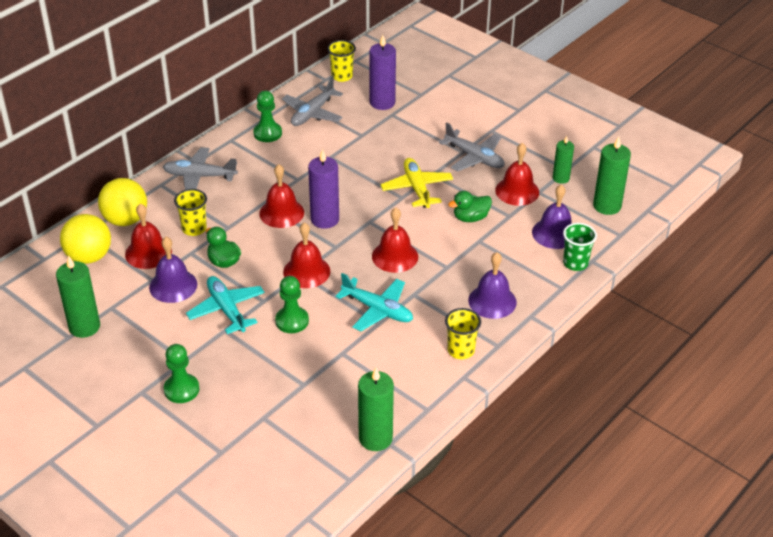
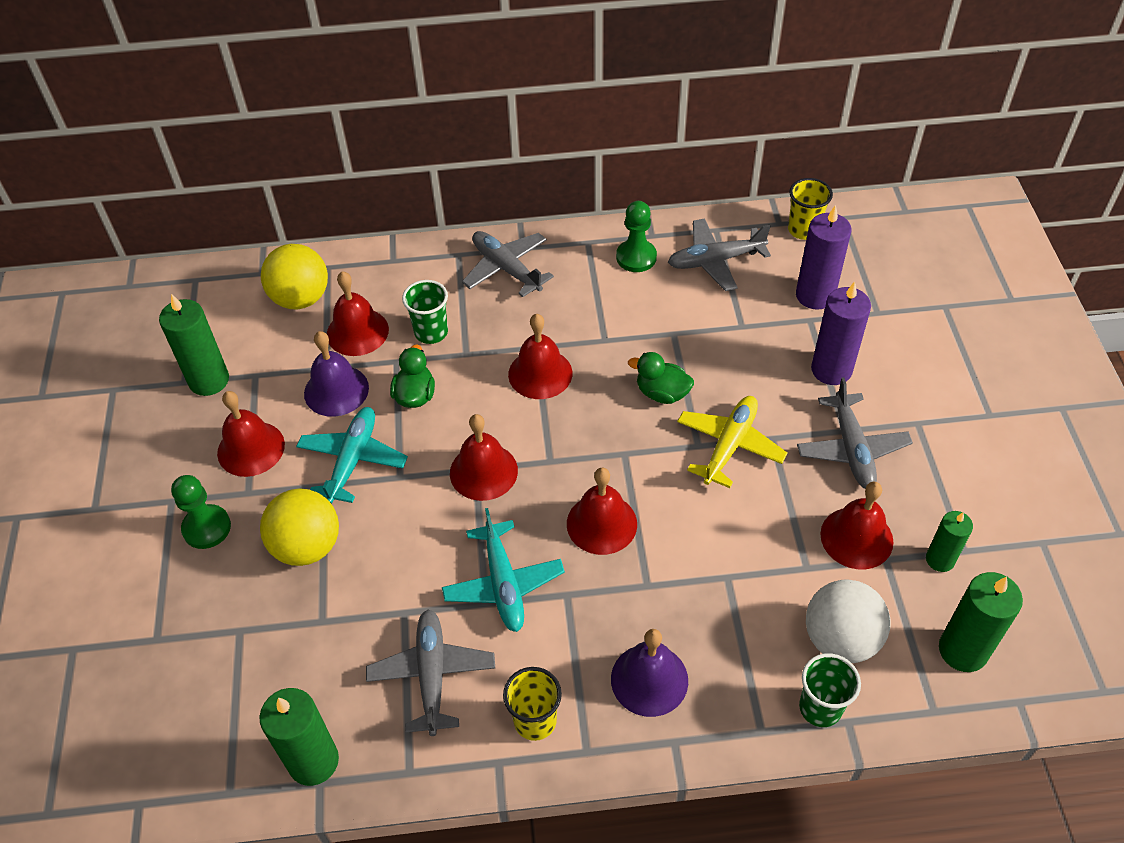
camera: 45 degrees right, 10 degrees up
(125, 220) = (379, 276): yellow ball -> yellow ball (307, 546)
(157, 340) = (251, 448): none -> red bell
(194, 229) = (431, 332): yellow cup -> green cup
(292, 321) = (399, 526): green pawn -> none
(325, 219) = (577, 415): purple candle -> purple candle (831, 370)
(389, 367) = (432, 674): none -> grey plane
(470, 218) = (752, 535): green duck -> green duck (662, 393)
(554, 233) = (840, 639): purple bell -> white ball

